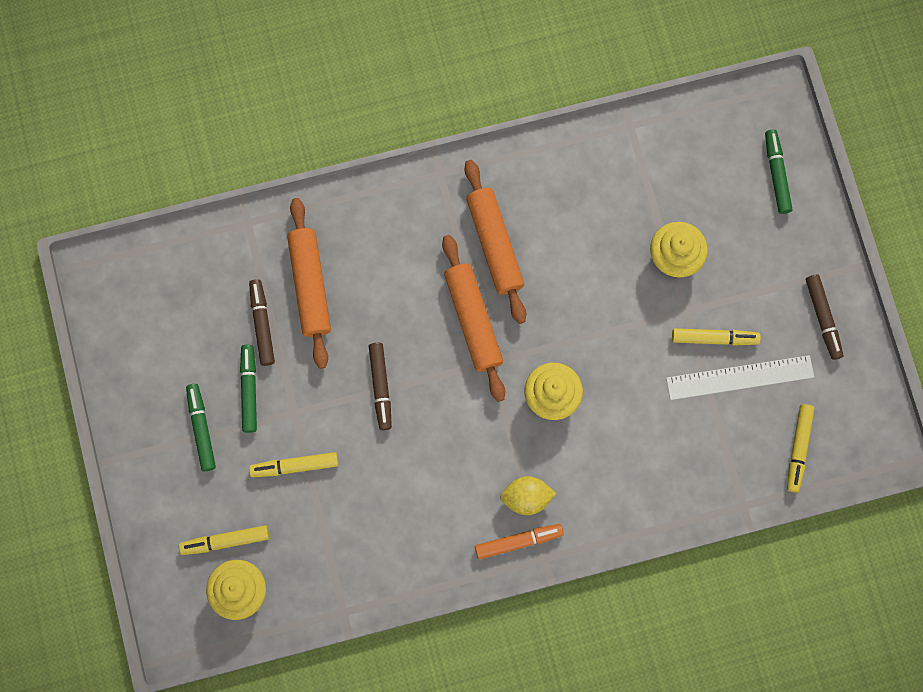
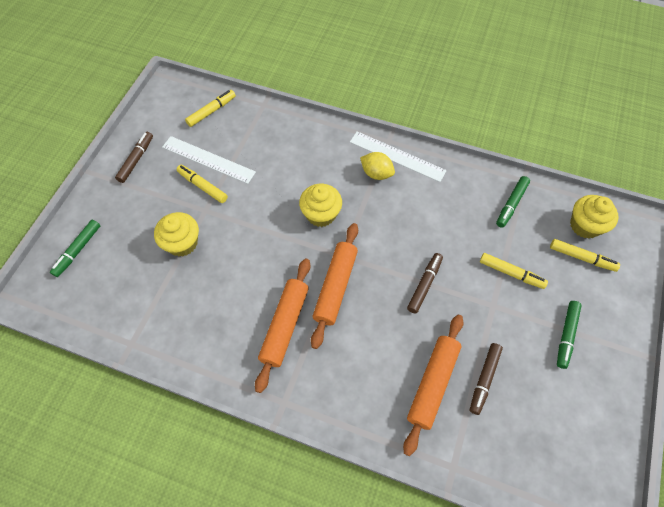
camera: 145 degrees left, 15 degrees down
(249, 390) = (518, 340): green marker -> green marker (511, 204)
(518, 541) = (397, 156): orange marker -> white ruler

